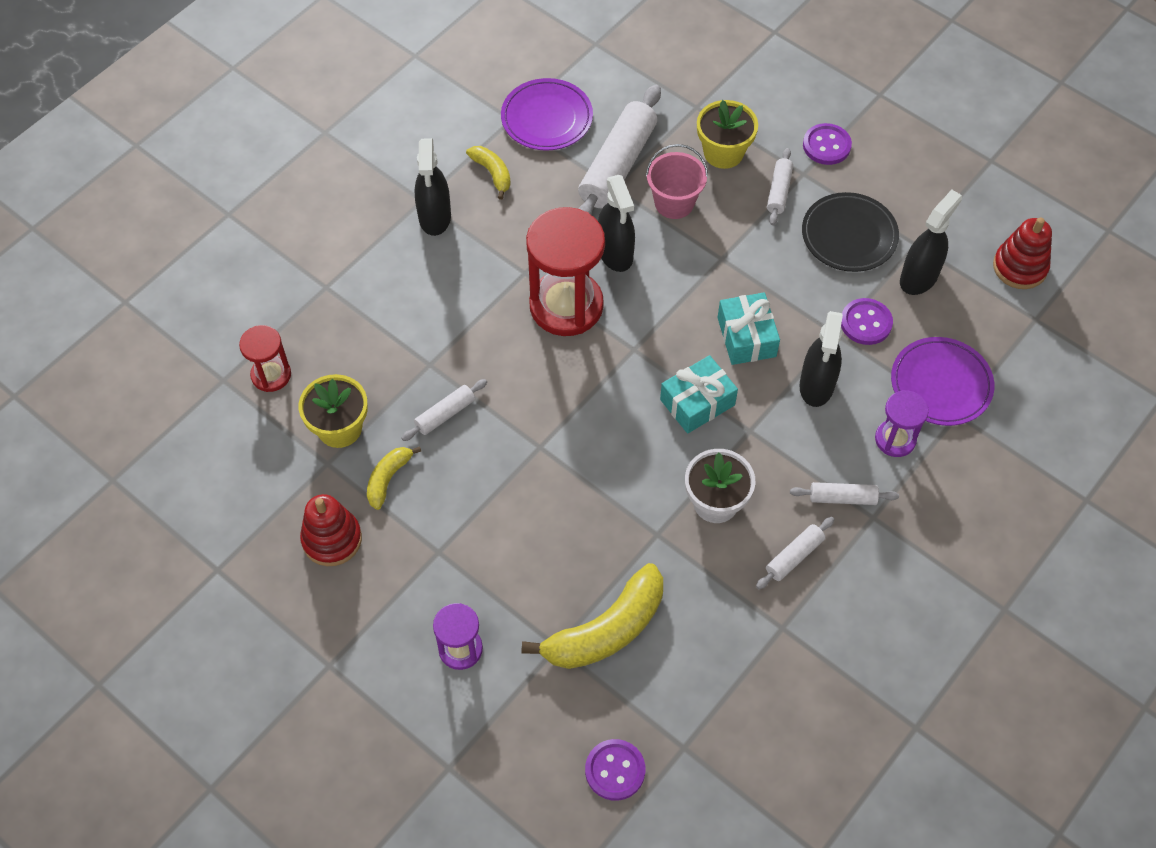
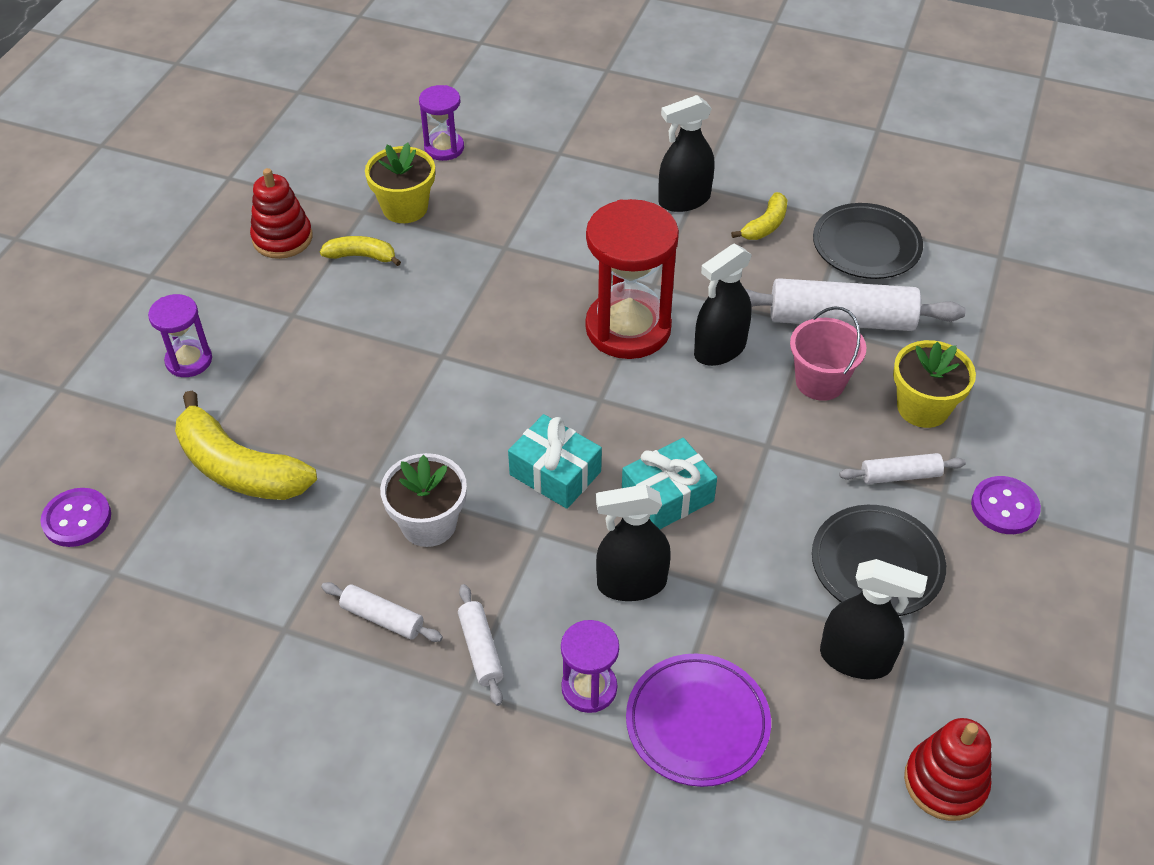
camera: 70 degrees right, 10 degrees down
(271, 375) = (444, 148): red hourglass -> purple hourglass
(445, 414) = (451, 274): white rolling pin -> none
(547, 118) = (866, 246): purple plate -> black plate
(866, 323) = (751, 614): purple button -> none

